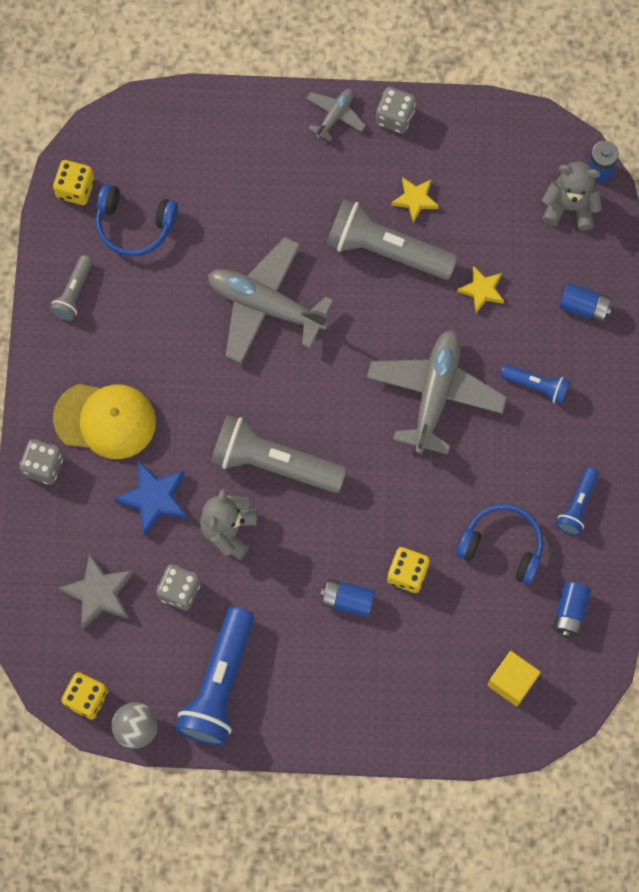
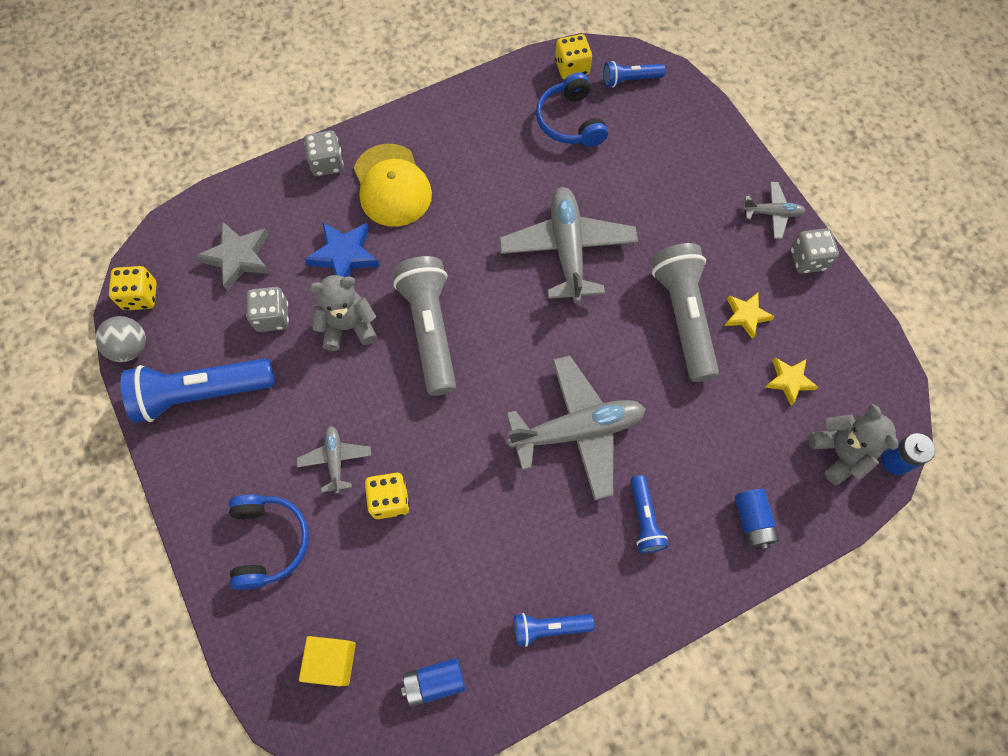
camera: 60 degrees right, 5 degrees down
(74, 293) = (485, 110): grey flashlight -> none
(122, 145) = (630, 80): none -> blue flashlight
(347, 600) = (335, 460): blue battery -> grey plane
(482, 290) = (703, 418): yellow star -> yellow star (789, 381)
(502, 546) = (465, 575): blue headphones -> blue headphones (269, 542)

